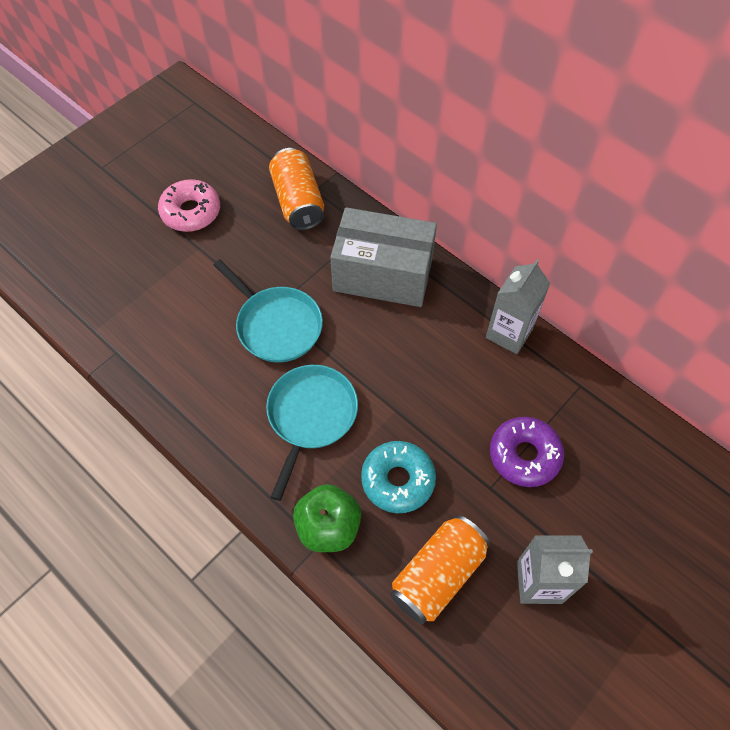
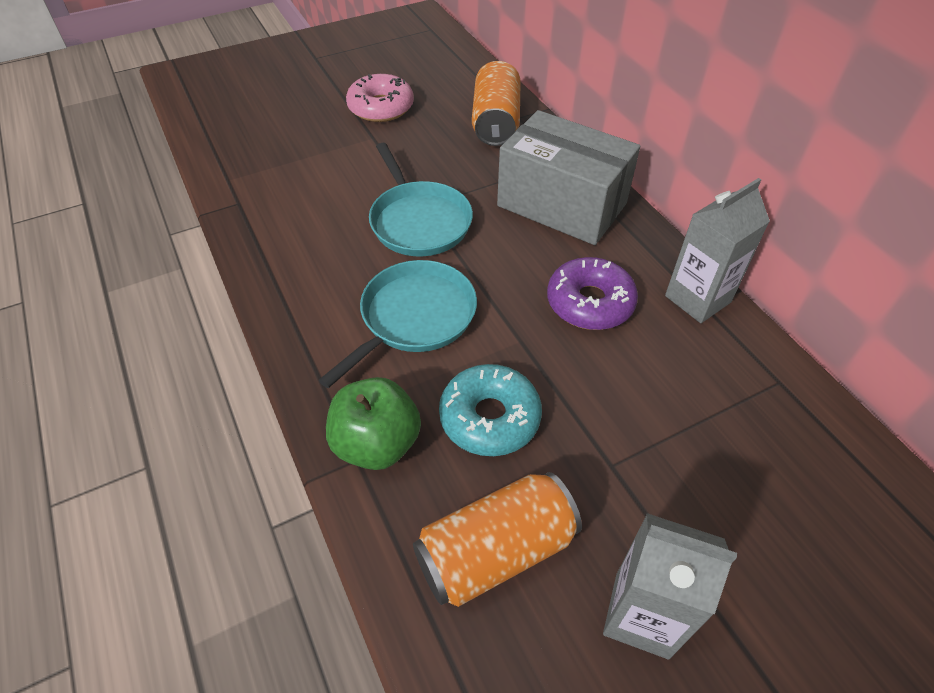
camera: 20 degrees right, 10 degrees down
(524, 455) = (673, 441): purple donut -> purple donut (590, 303)

